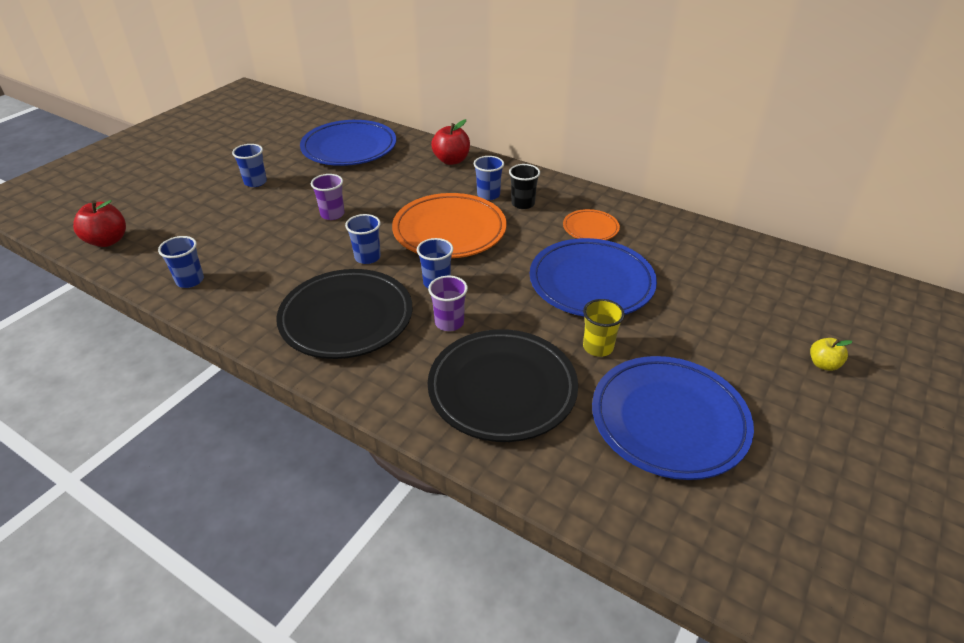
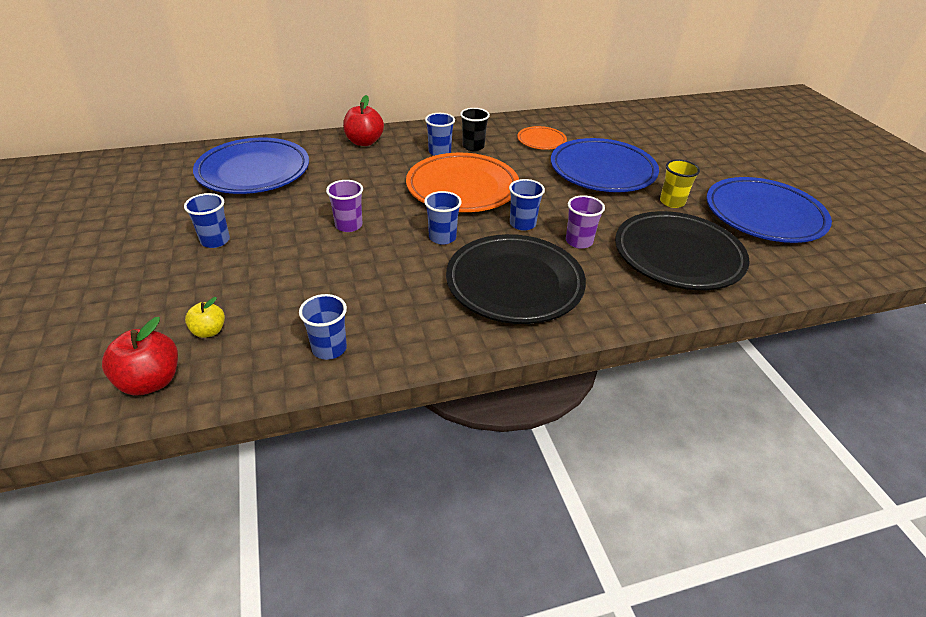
camera: 50 degrees left, 0 degrees up
(823, 364) = (758, 149): yellow apple -> yellow apple (209, 331)

